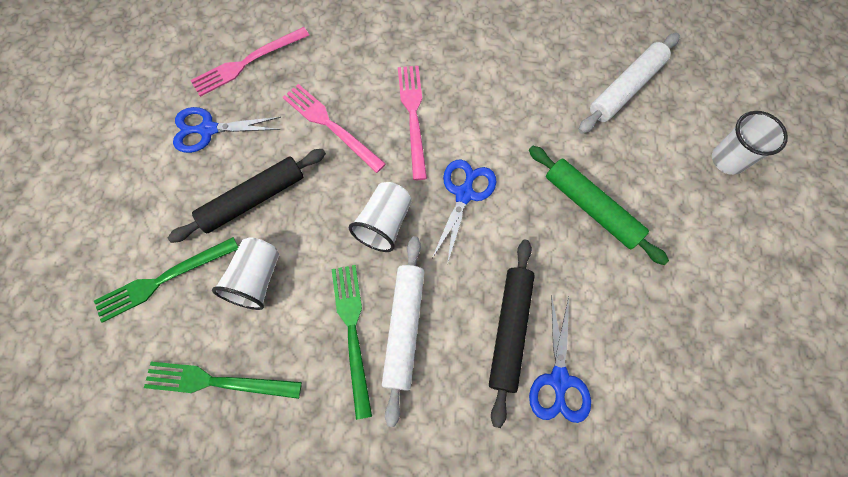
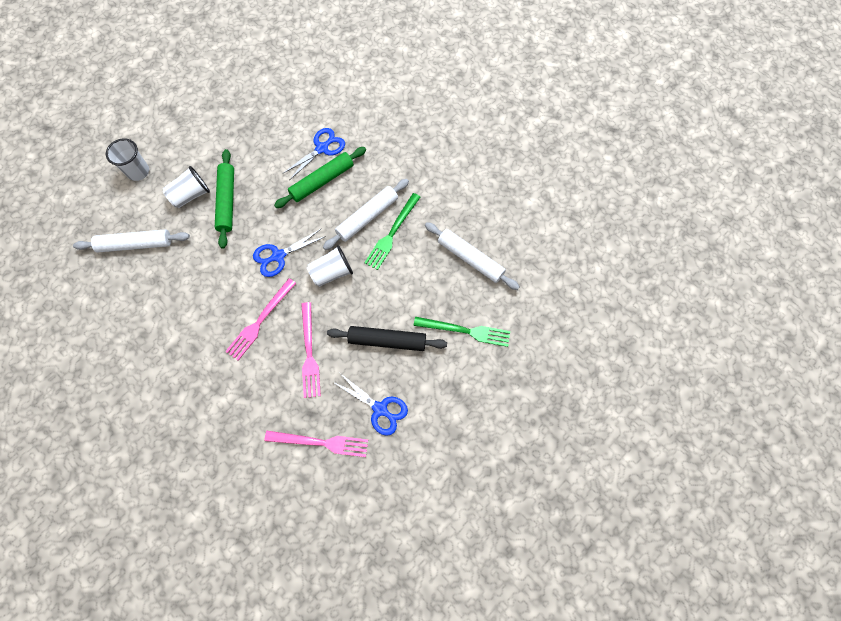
camera: 140 degrees left, 0 degrees up
(218, 381) = (470, 259): green fork -> white rolling pin
(256, 279) = (418, 294): white cup -> white cup (191, 195)
(509, 330) = (322, 181): black rolling pin -> green rolling pin

